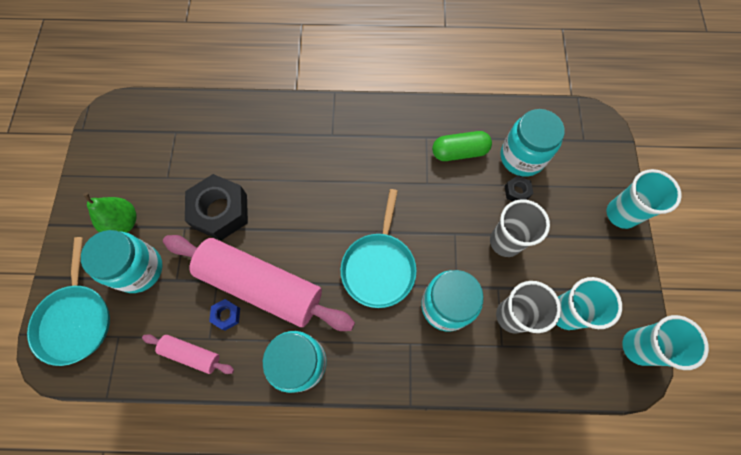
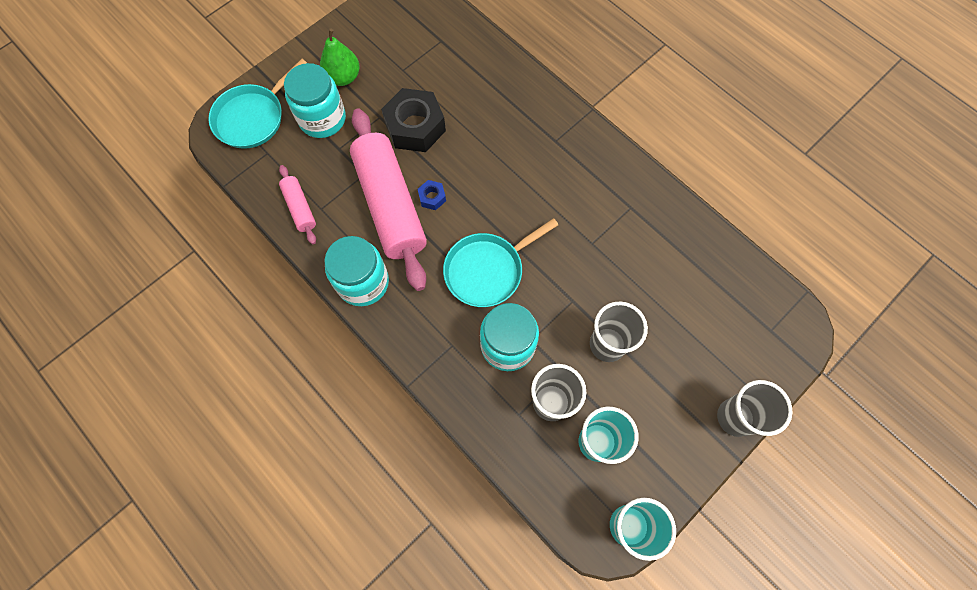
camera: 45 degrees right, 0 degrees up
(226, 315) = (347, 203): blue nut -> blue nut (432, 197)
(459, 152) = (646, 243): green capsule -> none
(517, 191) = (661, 316): black nut -> none
(522, 157) = (697, 294): turquoise jar -> none
(621, 214) = (735, 417): turquoise cup -> grey cup

